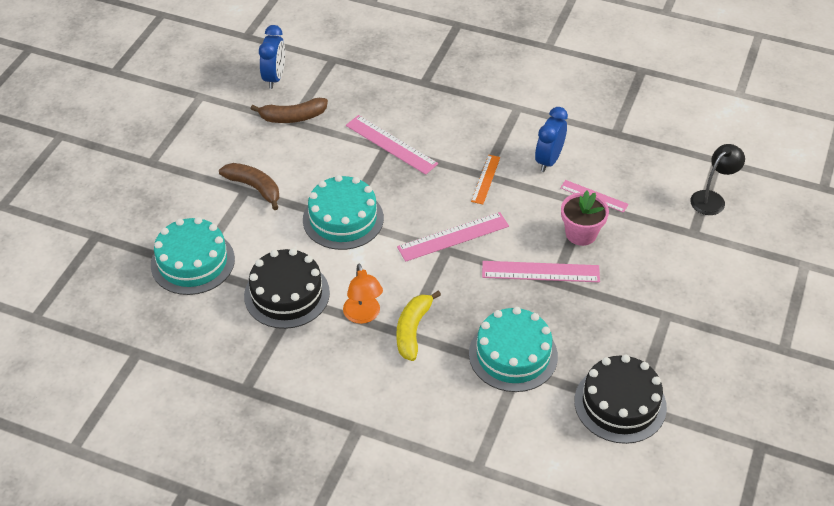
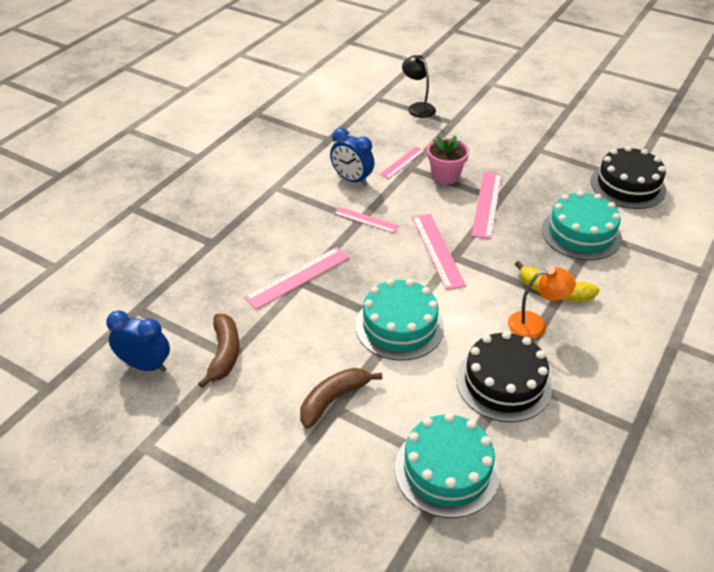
camera: 80 degrees left, 5 degrees down
(485, 179) = (366, 220): orange ruler -> pink ruler

